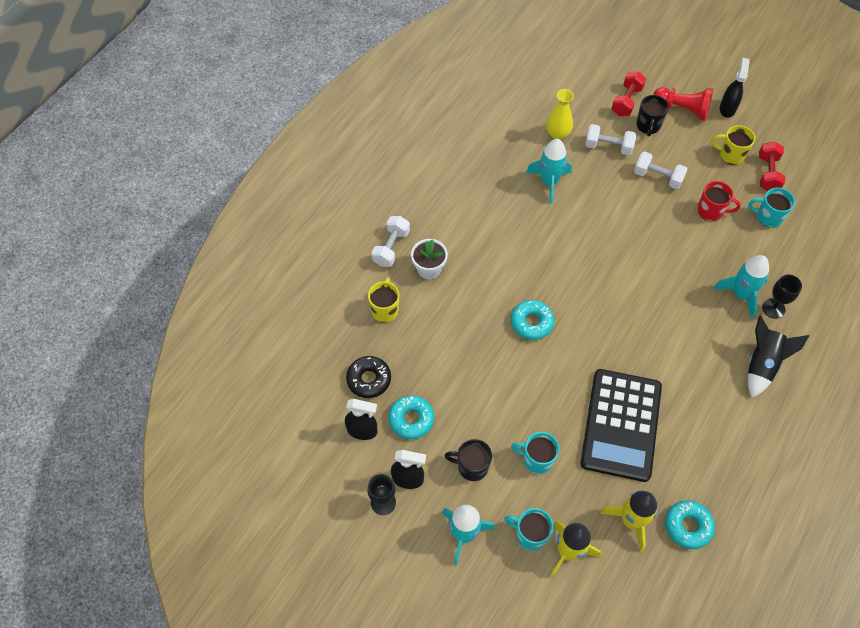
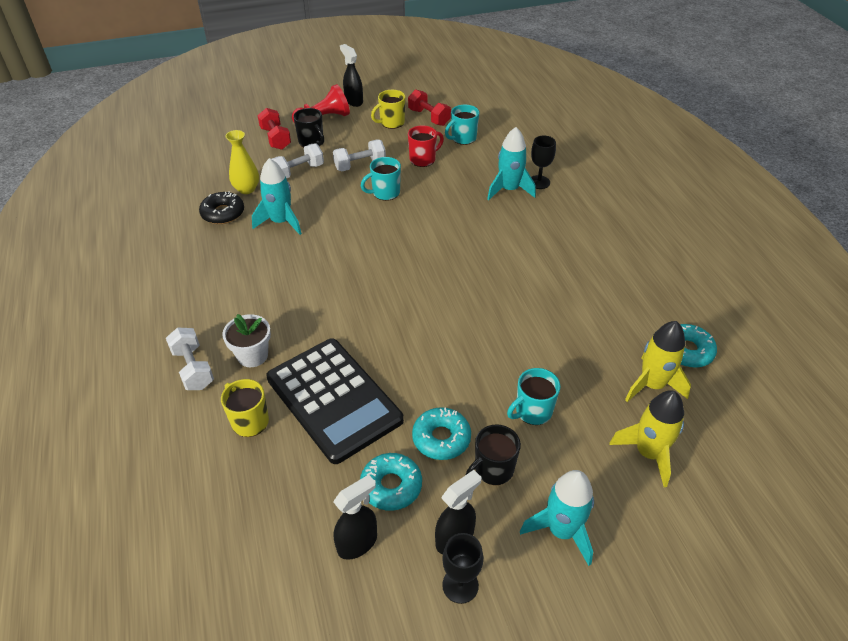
camera: 50 degrees left, 15 degrees down
(369, 379) = (307, 492): black donut -> black donut (223, 213)
(530, 534) = (607, 472): turquoise mug -> turquoise mug (385, 193)
(531, 323) = (394, 321): turquoise donut -> turquoise donut (441, 438)
(621, 425) = (553, 329): black calculator -> black calculator (334, 399)
(762, 364) = (579, 217): black rocket -> none

